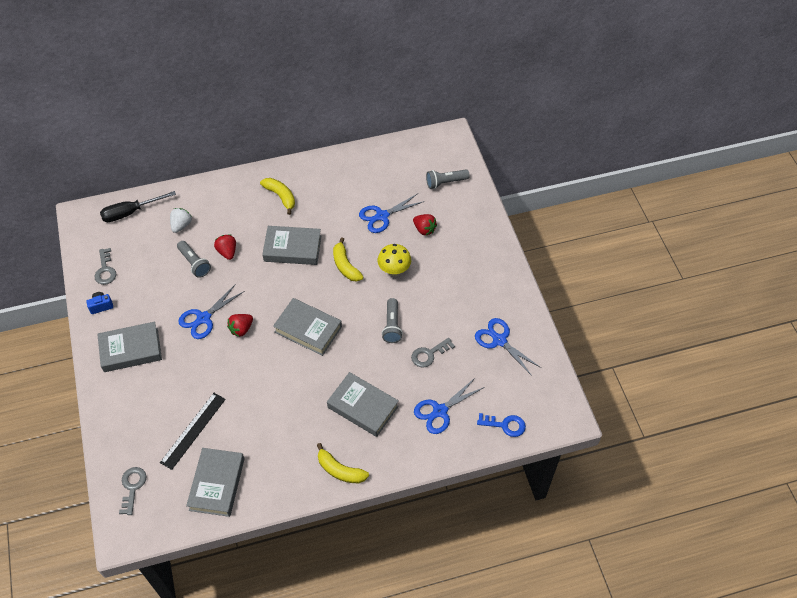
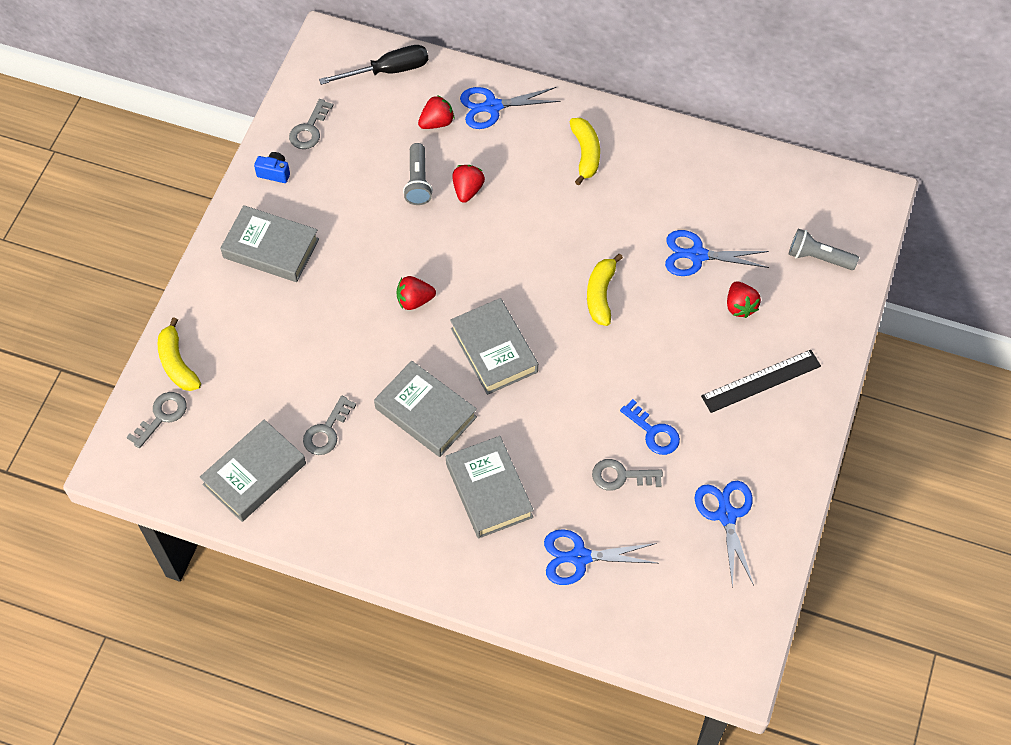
camera: 35 degrees right, 5 degrees up
(130, 212) = (388, 71): black screwdriver -> black screwdriver turned 150 degrees clockwise
(181, 225) = (437, 122): white strawberry -> red strawberry
(193, 430) = (273, 392): black ruler -> black ruler (761, 381)
(204, 318) = (380, 259): blue scissors -> blue scissors (492, 107)
(243, 432) = (326, 431): none -> grey key
(292, 248) = (550, 232): grey book -> grey book (425, 413)
(340, 470) = (405, 550): yellow banana -> yellow banana (177, 363)
(392, 325) = (601, 409): grey flashlight -> none
(394, 270) = (658, 338): yellow mushroom -> none
(505, 425) = (649, 629): blue key -> blue key (653, 432)

